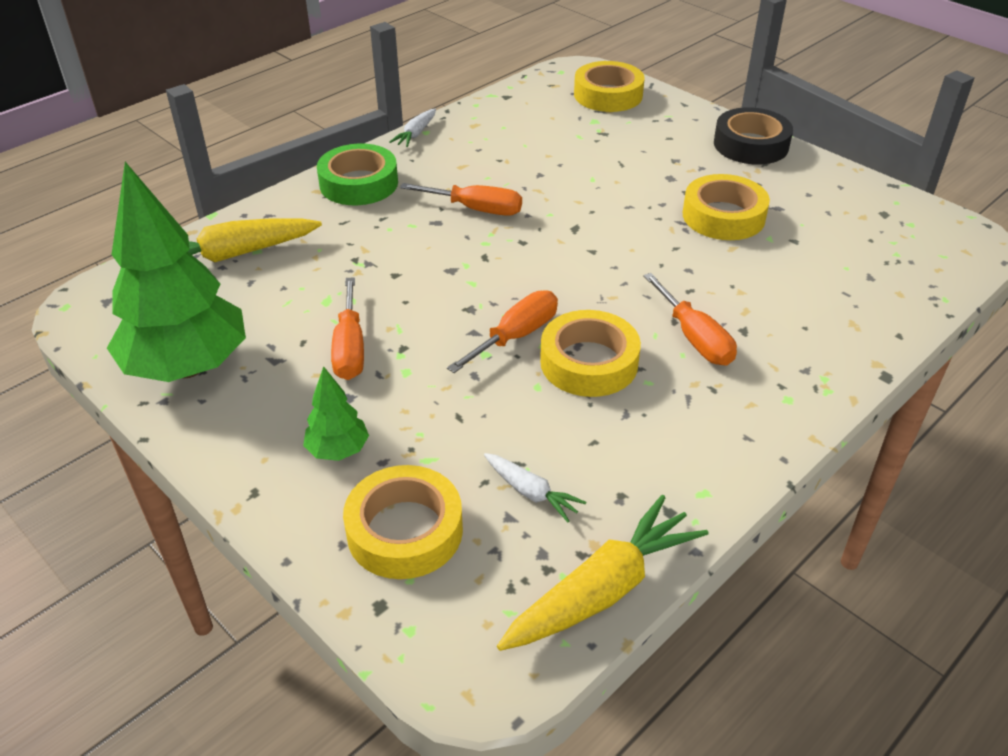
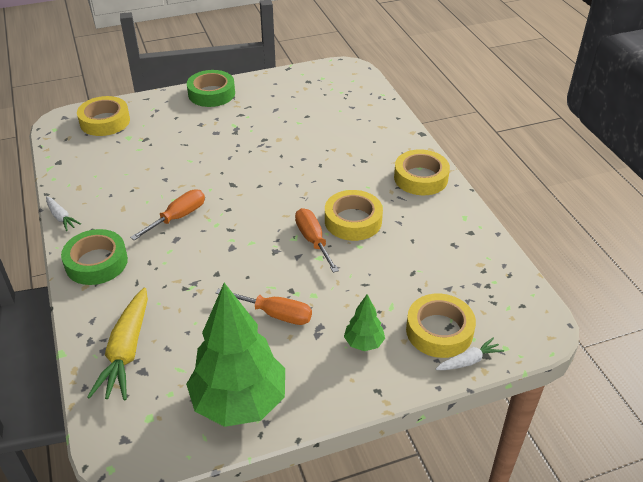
camera: 65 degrees left, 0 degrees up
(531, 493) = (436, 274): white carrot -> white carrot (469, 361)
(603, 589) = (507, 271): yellow carrot -> none
(694, 338) = (358, 178): orange screwdriver -> none
(723, 216) = (267, 129): yellow tape -> yellow tape (420, 178)
(751, 145) = (211, 94): black tape -> green tape

